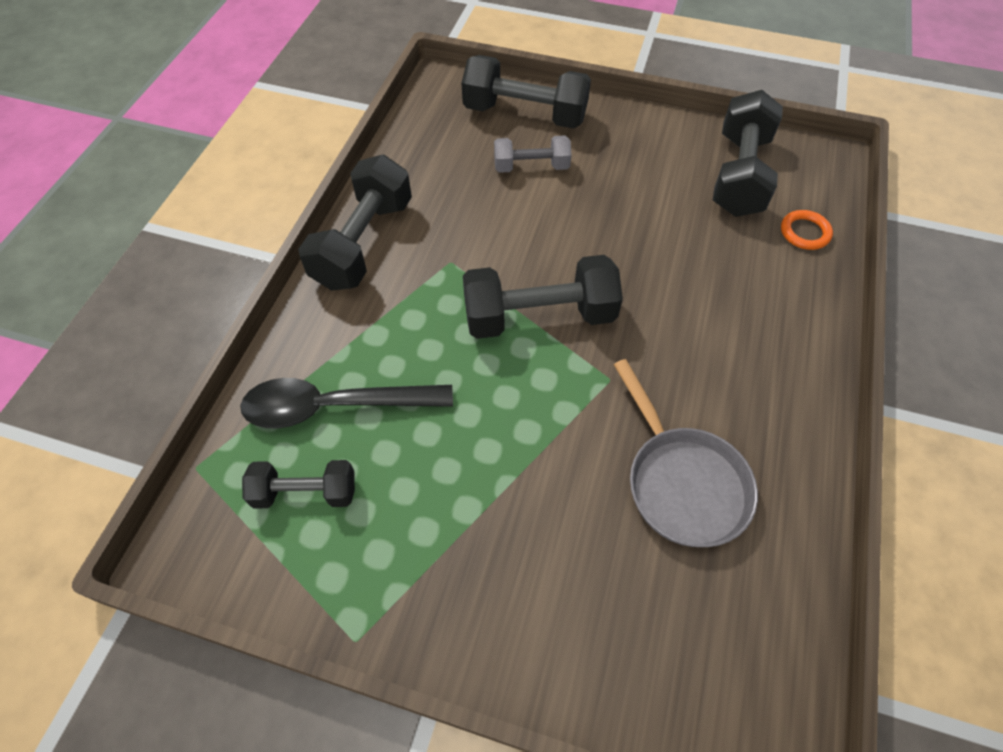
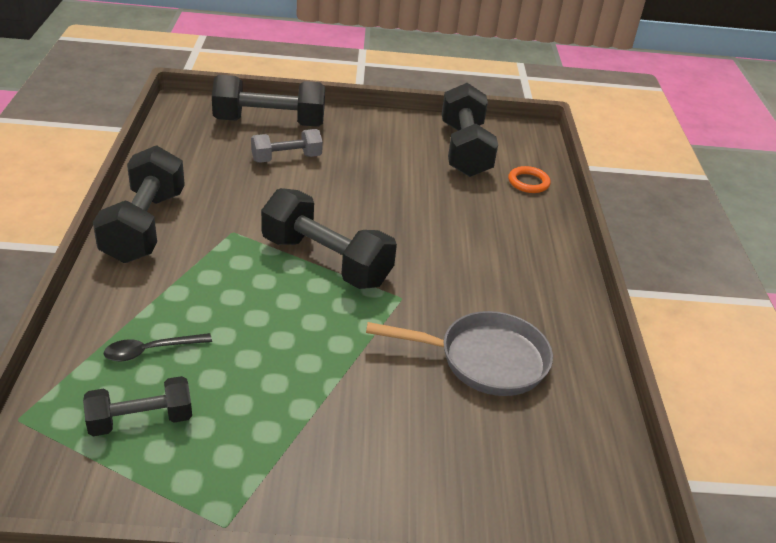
camera: 20 degrees left, 20 degrees down
(333, 406) = (150, 351): black spoon -> black spoon, size x0.52
(539, 316) = (326, 261): black dumbbell -> black dumbbell turned 60 degrees clockwise
(682, 483) = (485, 360): grey pan -> grey pan turned 45 degrees counterclockwise

